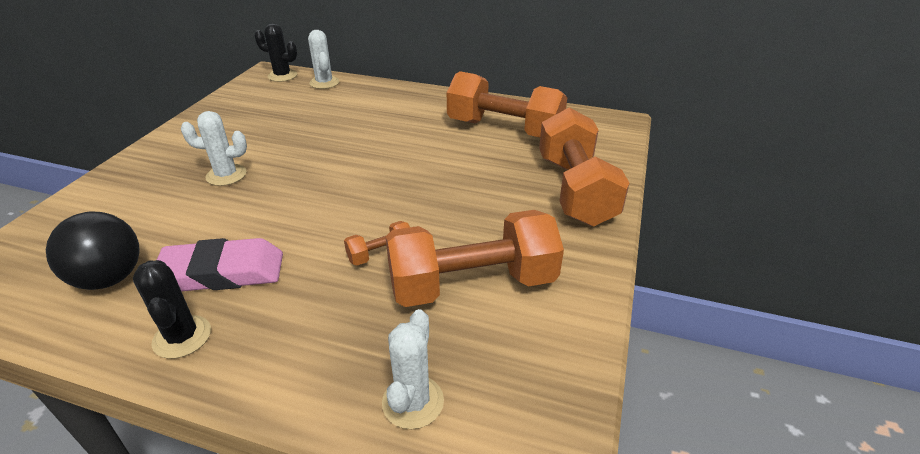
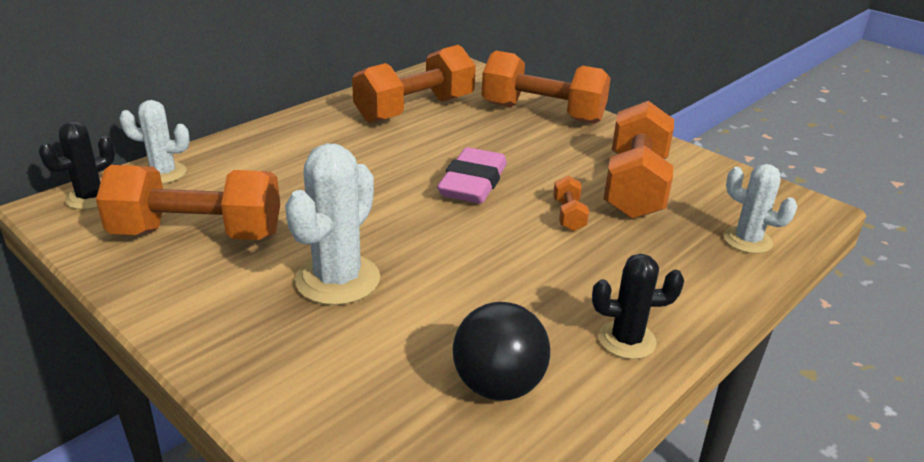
camera: 65 degrees left, 5 degrees down
(223, 272) = (539, 305): pink eraser -> pink eraser (473, 183)
(226, 175) = (338, 280): white cactus -> white cactus, size x1.58
(259, 115) = (197, 234): none -> orange dumbbell

